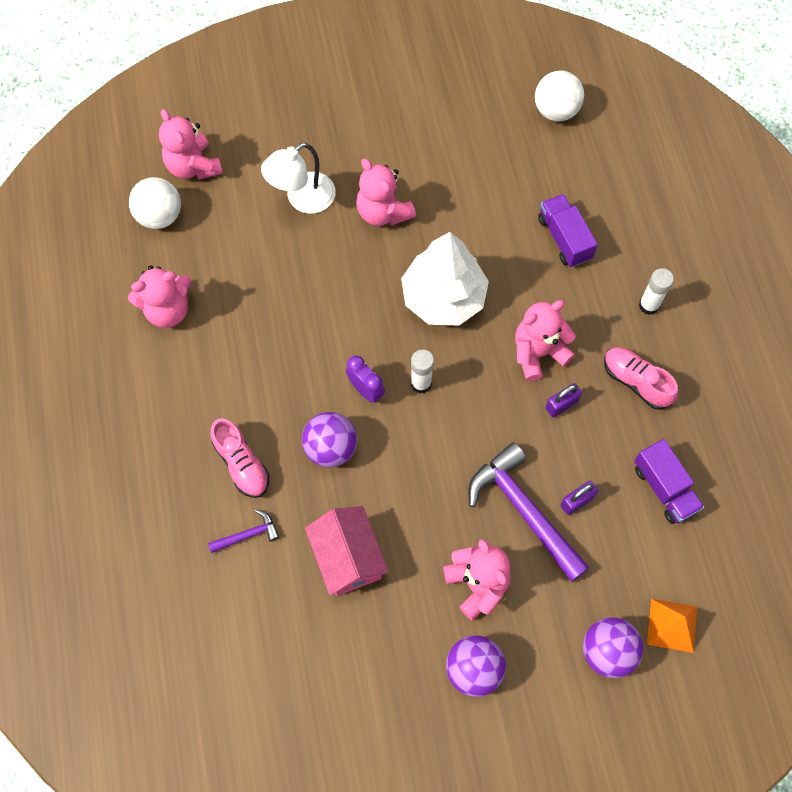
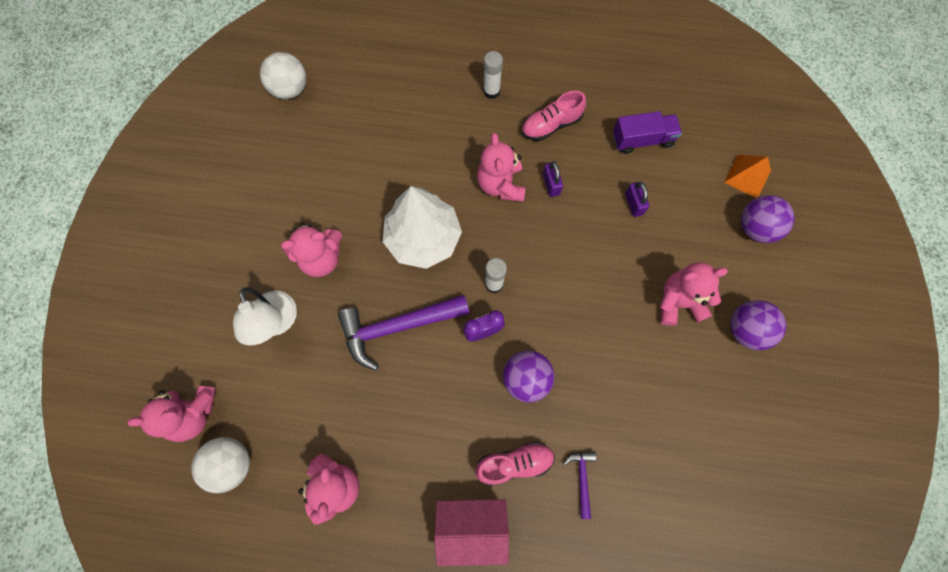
camera: 70 degrees left, 5 degrees up
(348, 557) = (628, 398): pink house -> pink house (471, 527)
(523, 510) = (629, 245): purple hammer -> purple hammer (397, 327)
(564, 238) = (409, 127): purple truck -> none

